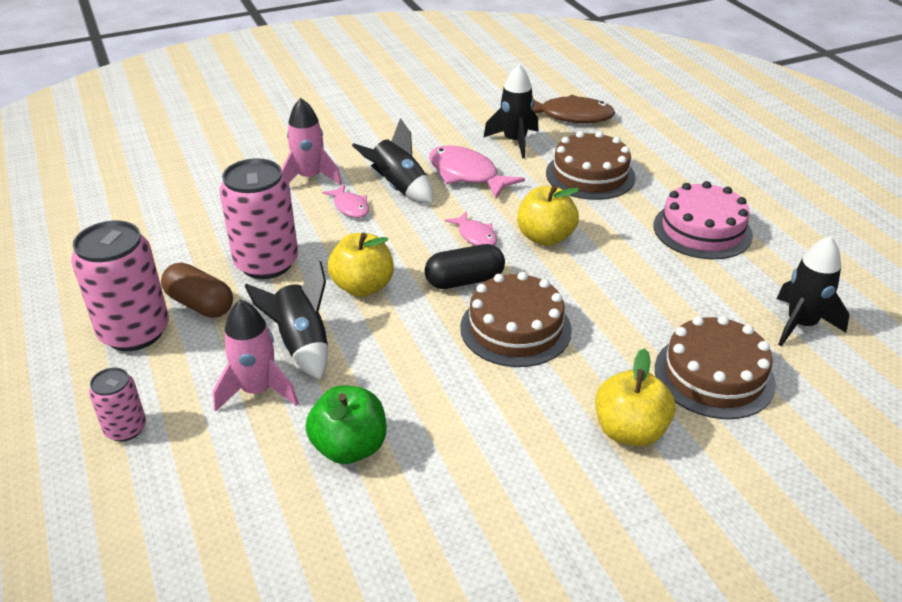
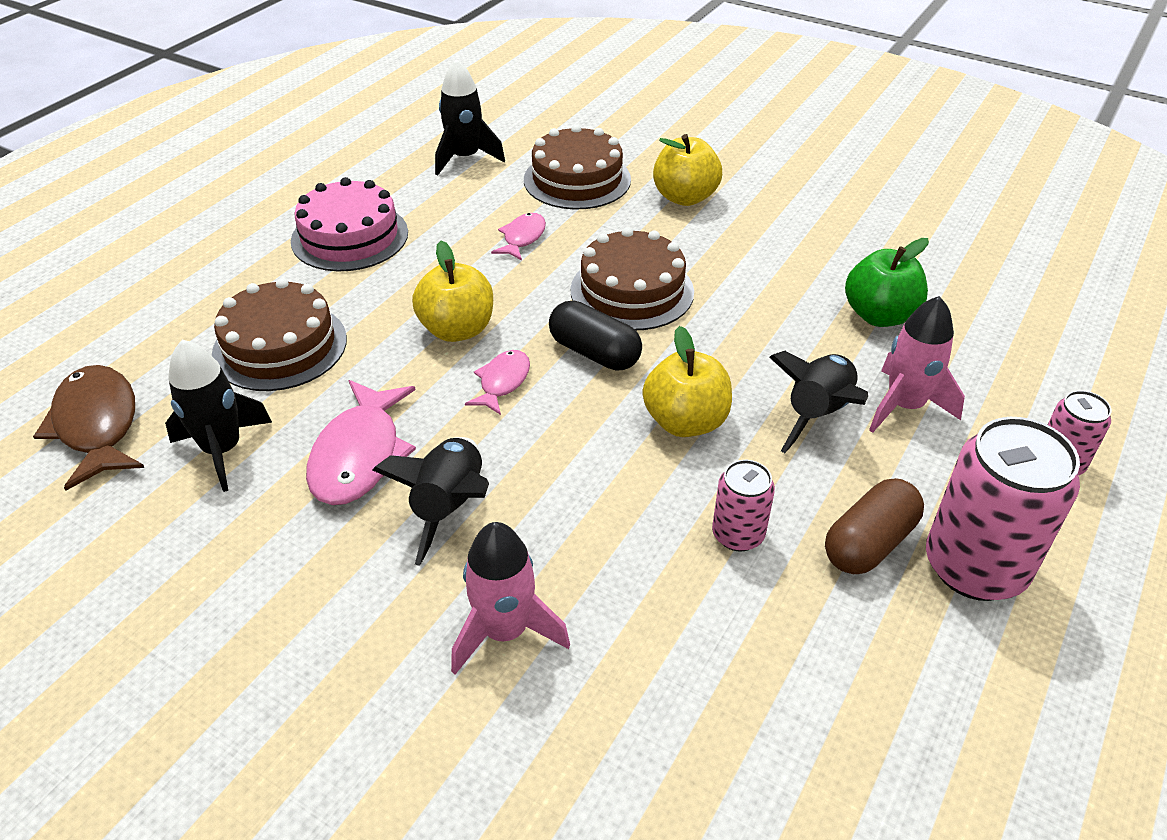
camera: 125 degrees left, 5 degrees up
(200, 304) = (869, 543): brown capsule -> brown capsule turned 45 degrees clockwise
(266, 263) = (738, 534): pink can -> pink can, size x0.53
(350, 207) = (541, 531): pink fish -> pink fish (522, 238)

